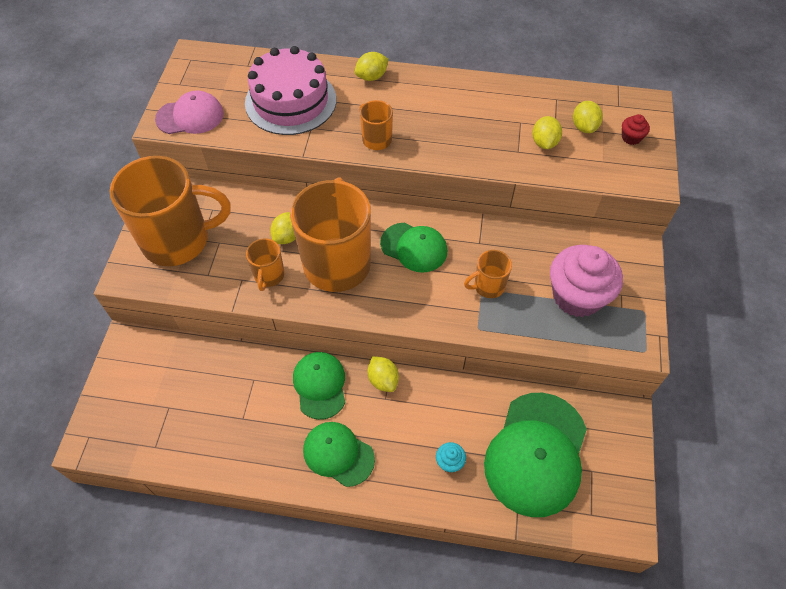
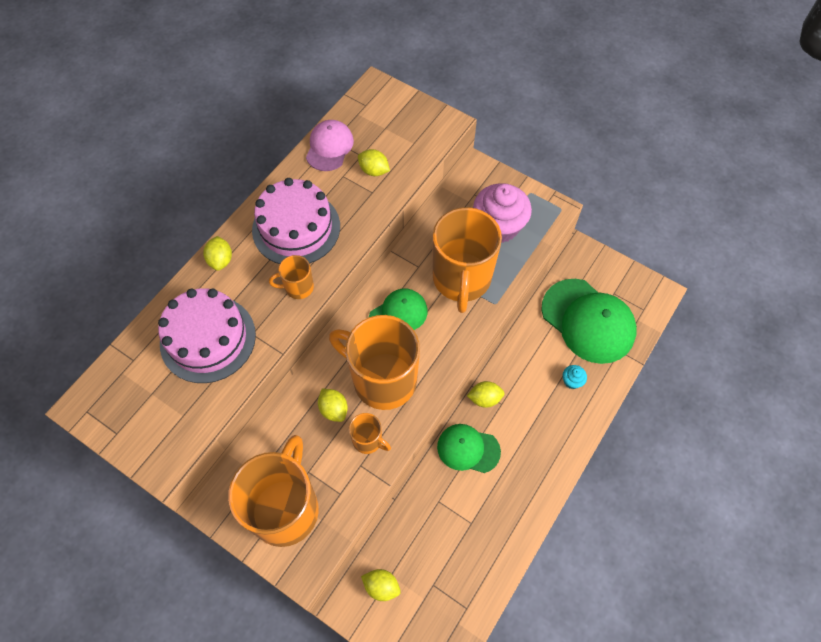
camera: 65 degrees left, 5 degrees up
(190, 116) = (170, 436): pink cap -> pink cap (329, 147)
(338, 454) = (534, 458): green cap -> none
(438, 112) = (296, 228): none -> pink cake
(488, 286) = (461, 279): orange mug -> orange mug, size x2.23
(584, 127) = (373, 137): yellow lemon -> yellow lemon (381, 586)
(631, 137) = (401, 114): red cupcake -> none

